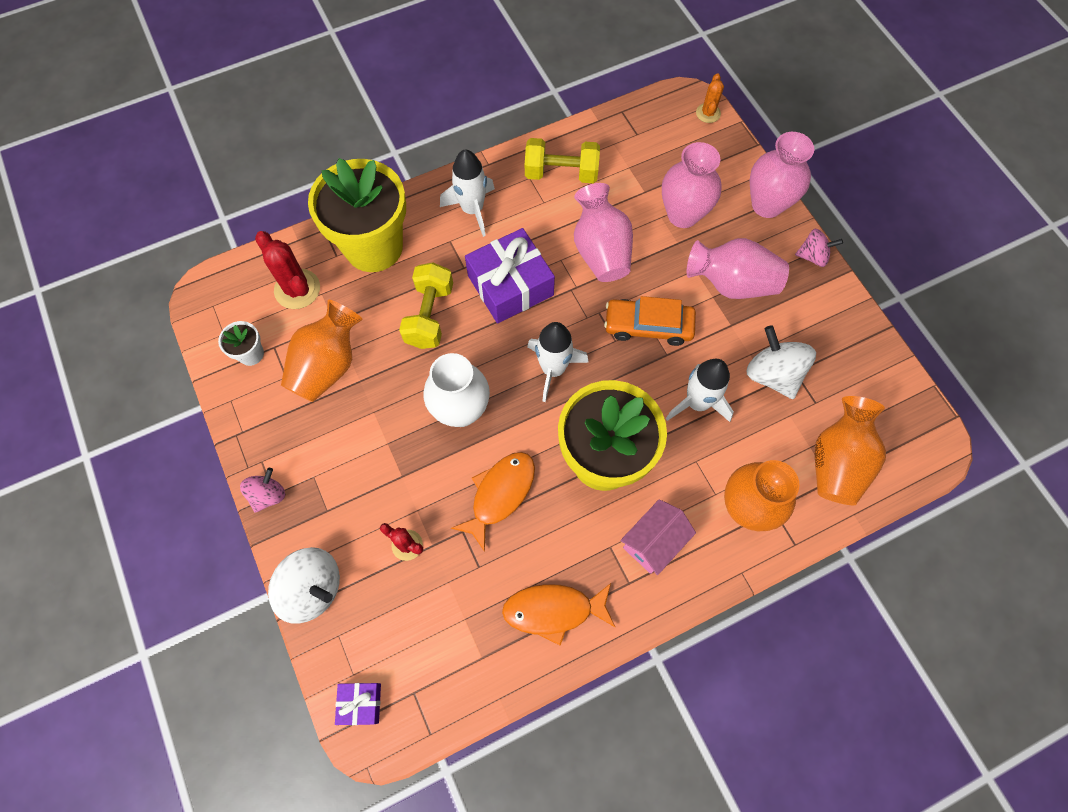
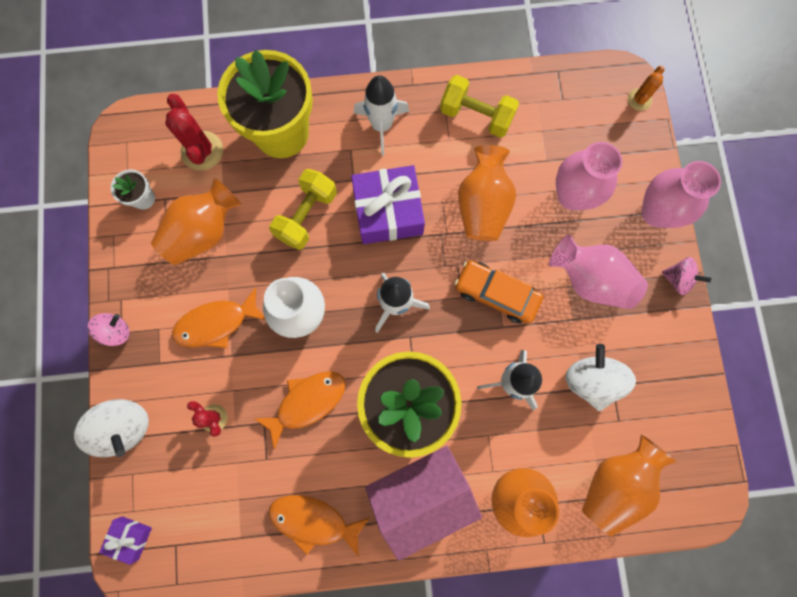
camera: 20 degrees right, 10 degrees up
(374, 450) = (216, 323): none -> orange fish
(601, 250) = (482, 205): pink vase -> orange vase
(653, 542) = (421, 494): pink house -> pink house, size x1.65

